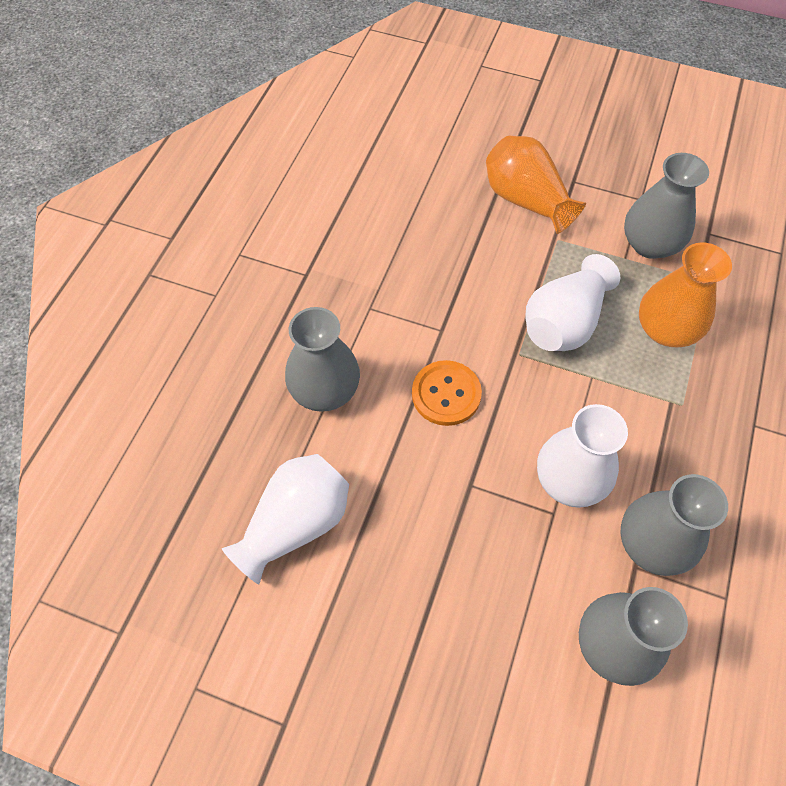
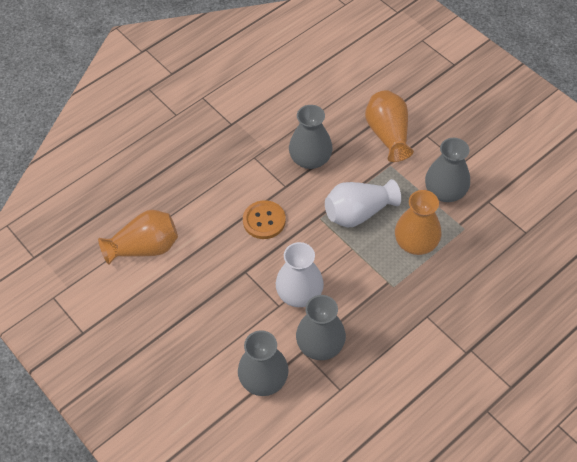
camera: 30 degrees right, 5 degrees down
(296, 523) = (144, 247): white vase -> orange vase
(325, 390) = (201, 189): grey vase -> grey vase (310, 159)

